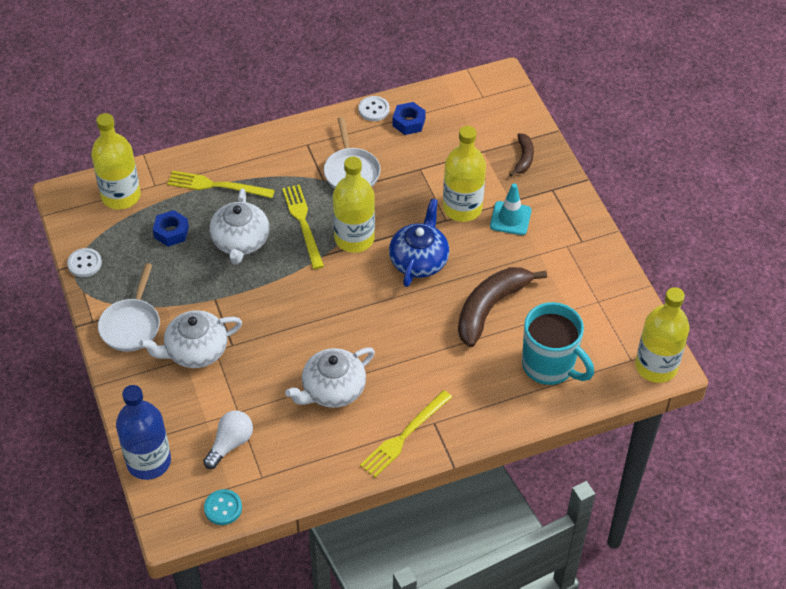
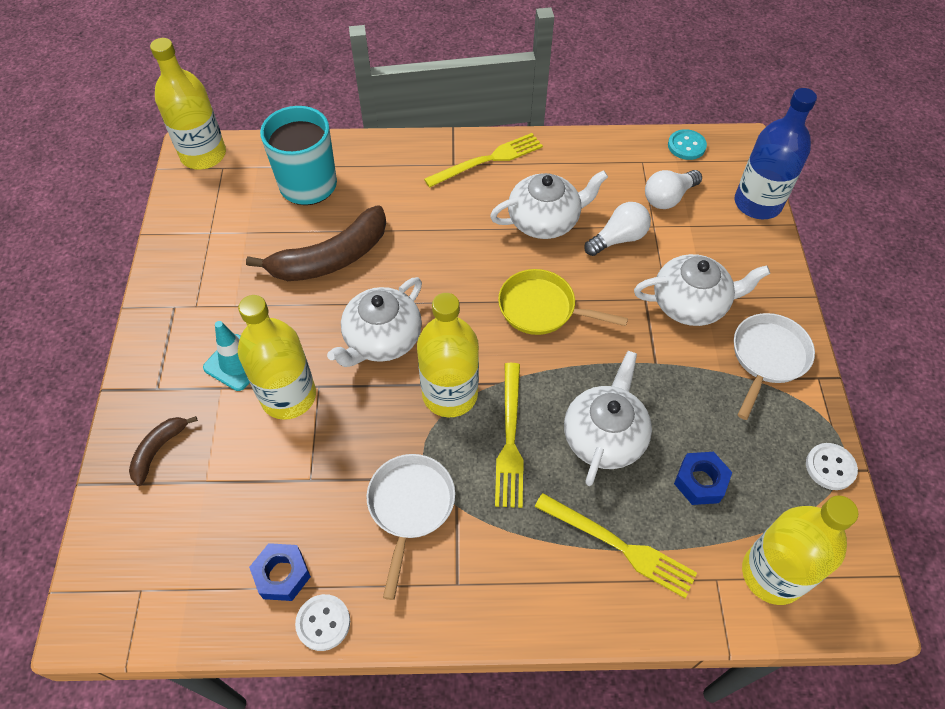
camera: 160 degrees left, 5 degrees up
(265, 391) = (618, 238): none -> white light bulb
(310, 315) = (542, 308): none -> yellow pan
(419, 260) = (382, 339): blue teapot -> white teapot

